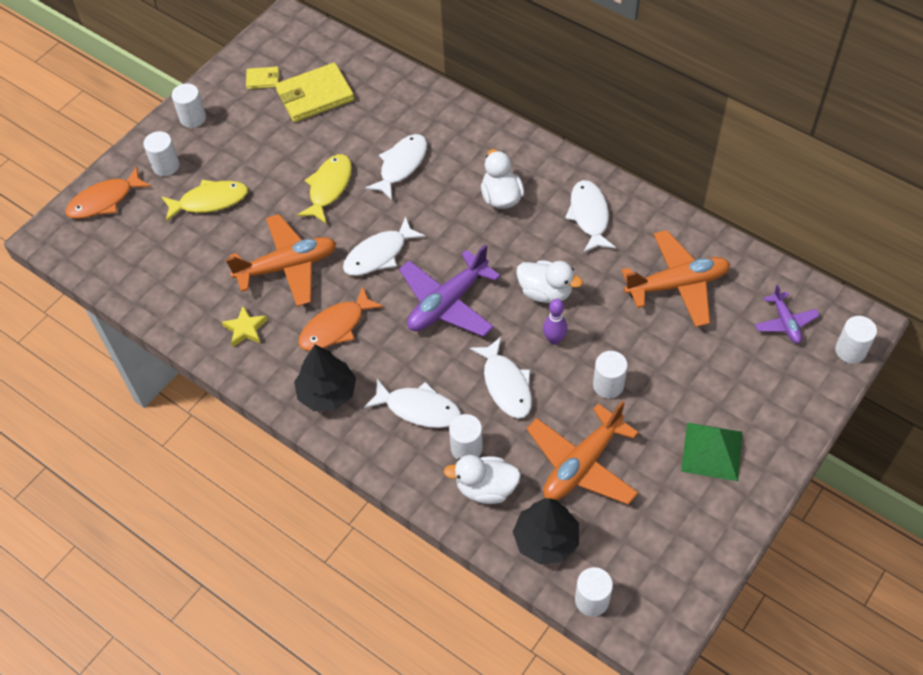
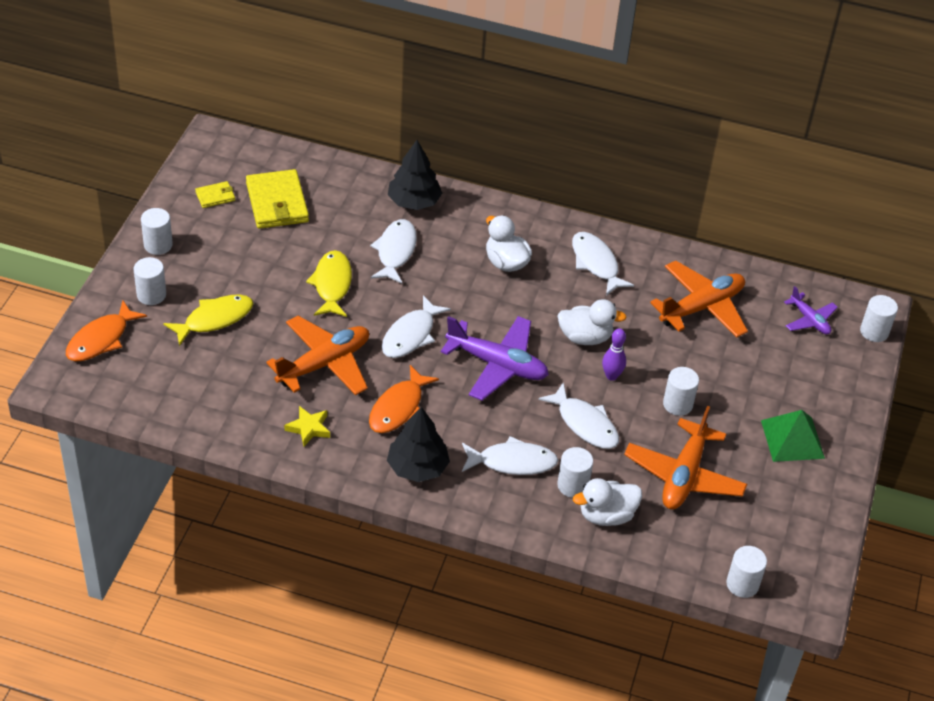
camera: 25 degrees left, 10 degrees down
(315, 96) = (277, 203): yellow wallet -> yellow wallet turned 60 degrees counterclockwise
(447, 303) = (497, 365): purple plane -> purple plane turned 90 degrees counterclockwise
(546, 540) = (680, 545): black tree -> black tree (414, 201)

